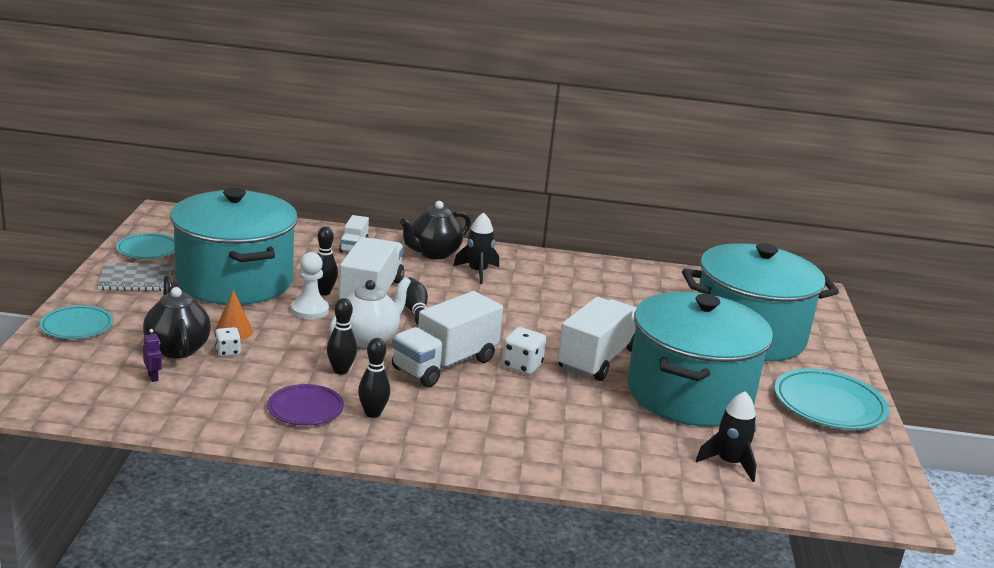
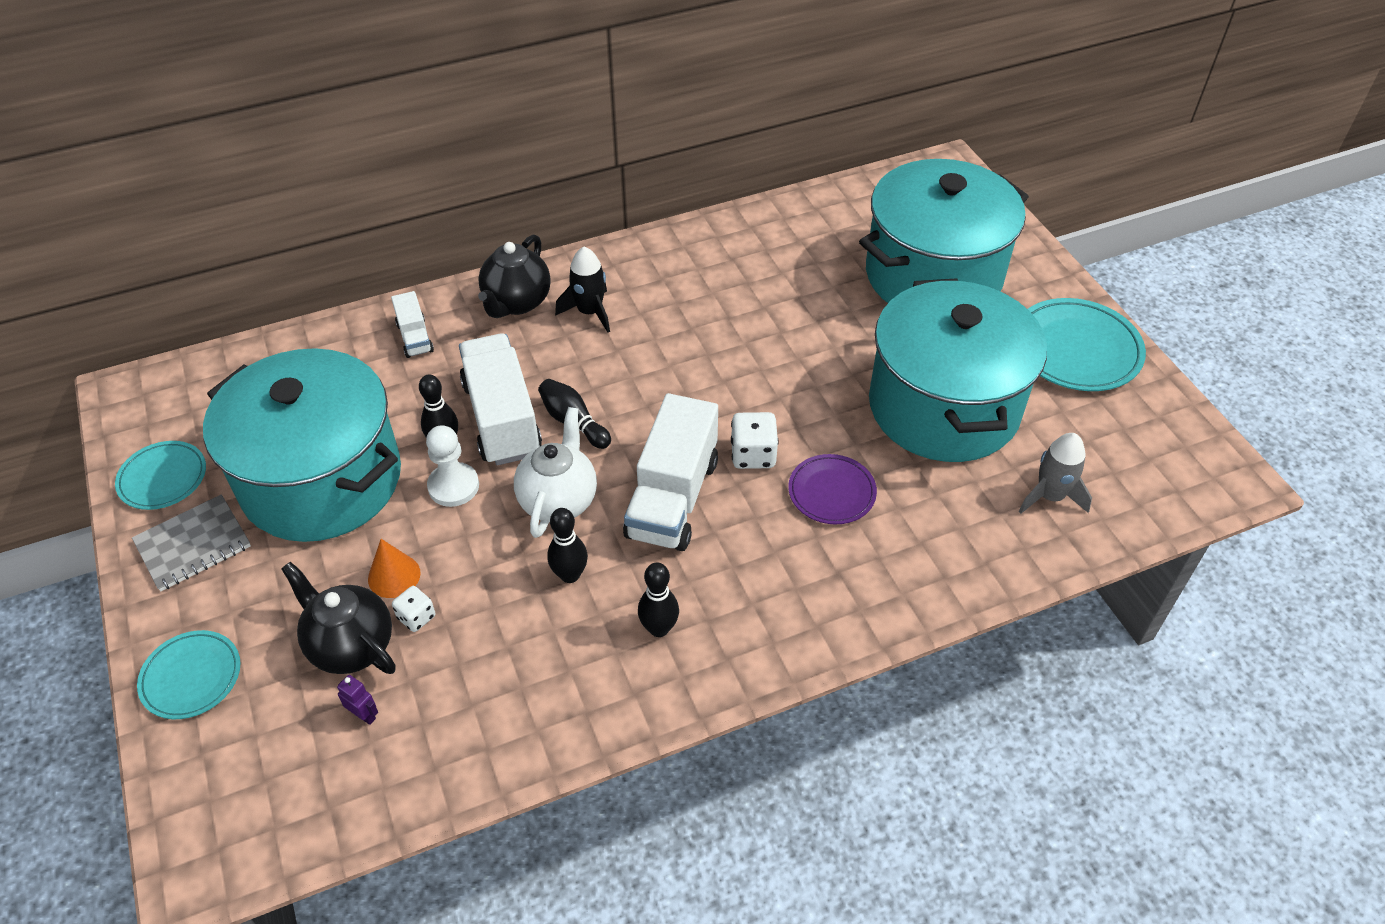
camera: 25 degrees left, 25 degrees up
(305, 409) = (582, 665): purple plate -> purple plate (831, 492)
(597, 359) = (819, 399): white truck -> none
(729, 463) = (1050, 496): black rocket -> grey rocket

